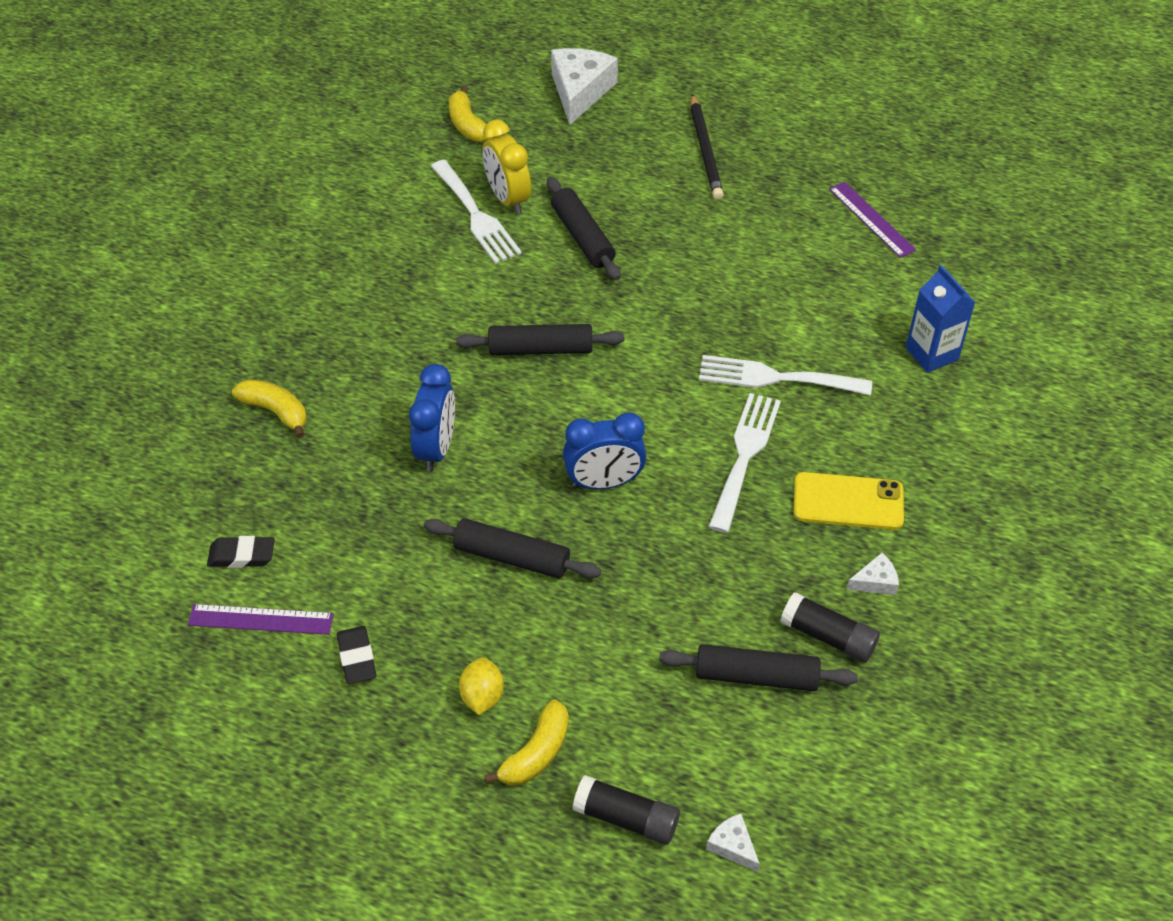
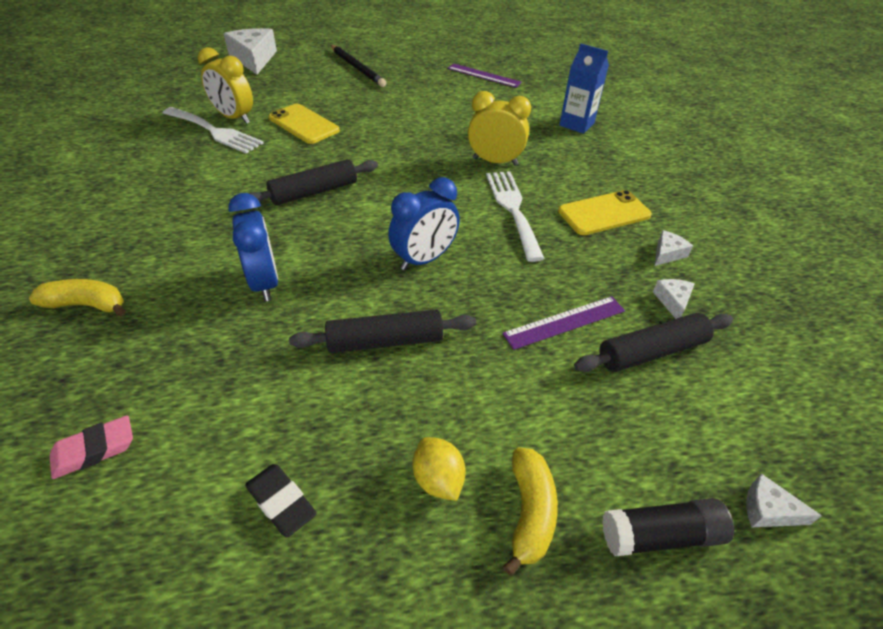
camera: 30 degrees left, 5 degrees down
(242, 555) = (94, 450): black eraser -> pink eraser
(261, 619) = (144, 510): purple ruler -> purple ruler (564, 322)
(467, 124) = (180, 88): yellow banana -> none
(582, 237) = (304, 124): black rolling pin -> yellow phone
(775, 378) = (495, 161): white fork -> yellow clock
(828, 636) = (672, 301): black glue stick -> white cheese

